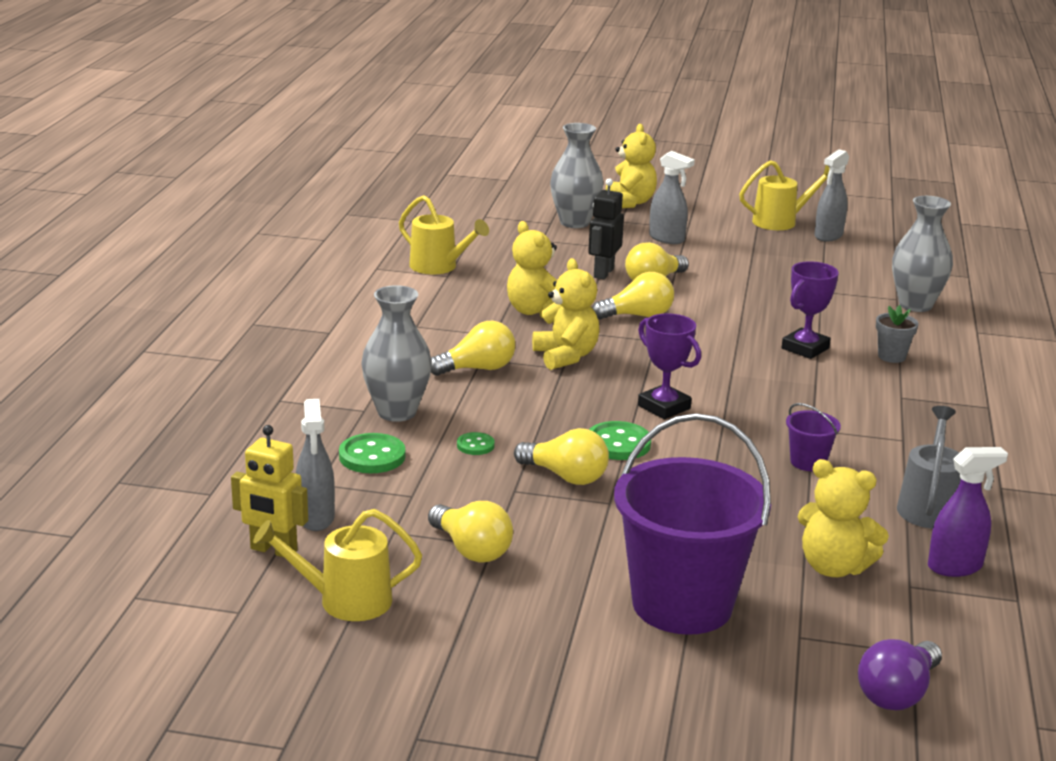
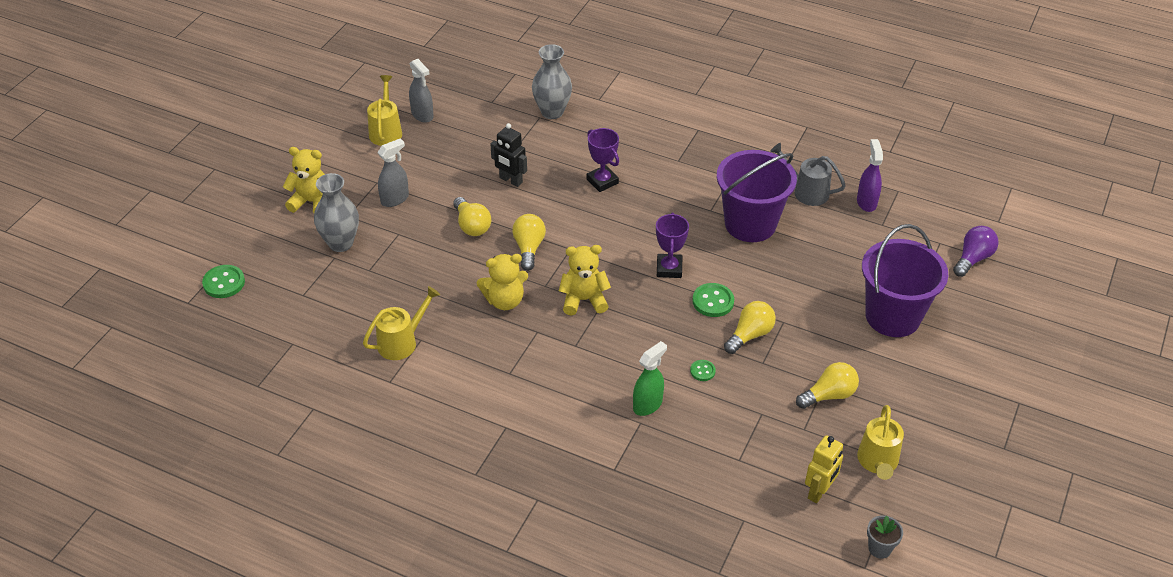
camera: 75 degrees left, 20 degrees up
(316, 518) = (783, 466): grey spray bottle -> none
(372, 456) = (708, 427): green button -> green button (224, 283)
(397, 412) = (647, 405): grey vase -> green spray bottle
(477, 369) = (591, 350): yellow light bulb -> none
(603, 273) = (447, 249): black robot -> black robot (510, 180)
(664, 407) = (669, 268): purple trophy -> purple trophy turned 60 degrees counterclockwise
(808, 462) = (750, 224): purple bucket -> purple bucket, size x2.41
(833, 567) = (862, 247): yellow teddy bear -> none
(891, 356) = (624, 147): grey flower pot -> grey flower pot (879, 548)
(897, 693) = (973, 259): purple light bulb -> purple light bulb turned 105 degrees counterclockwise

